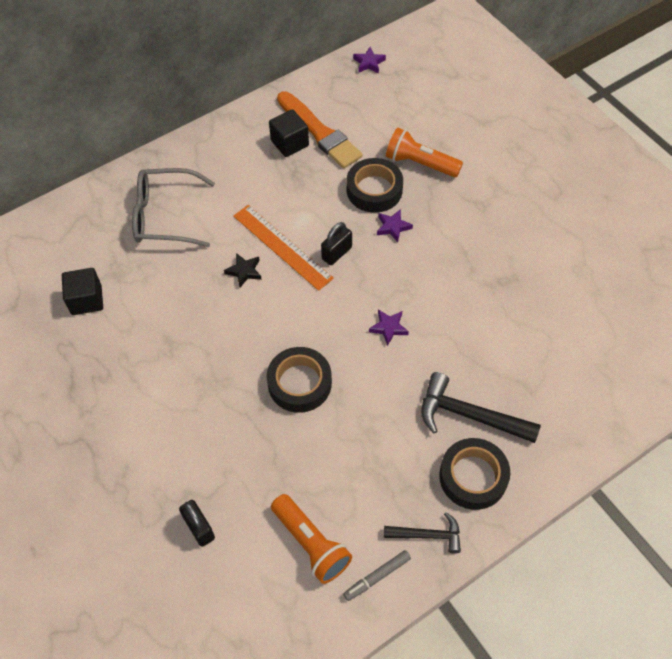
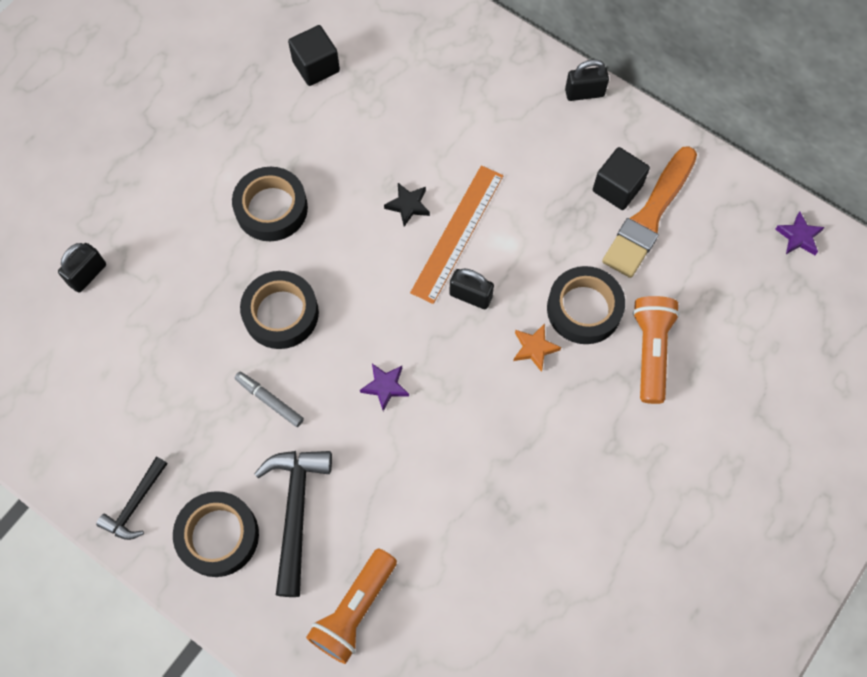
camera: 70 degrees right, 10 degrees up
(165, 216) = (454, 96): grey glasses -> none
(202, 366) = (271, 208): none -> black tape
(204, 138) = (584, 93): none -> black padlock
(311, 544) = (96, 387): orange flashlight -> orange flashlight (354, 610)
(377, 577) = (76, 465): grey marker -> grey marker (269, 401)
(393, 227) = (534, 348): purple star -> orange star
(427, 535) = (135, 504): black hammer -> black hammer turned 45 degrees clockwise

